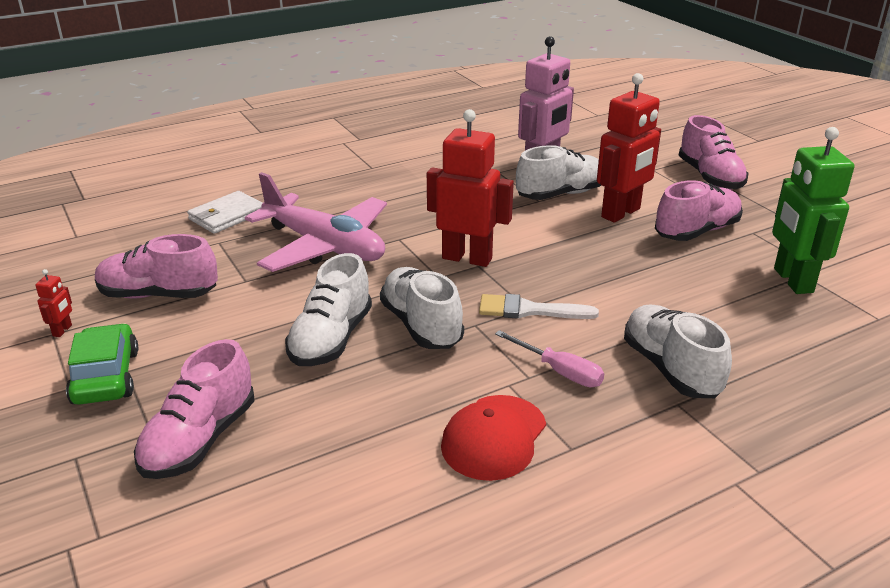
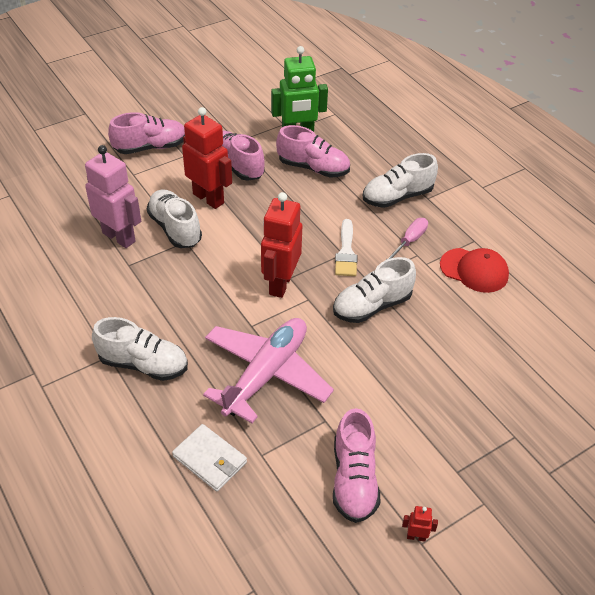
camera: 95 degrees left, 15 degrees up
(106, 377) = (467, 482): green car -> none
(199, 440) = (514, 407): pink shoe -> pink shoe (313, 168)
(331, 339) = (396, 353): white shoe -> white shoe (143, 364)

